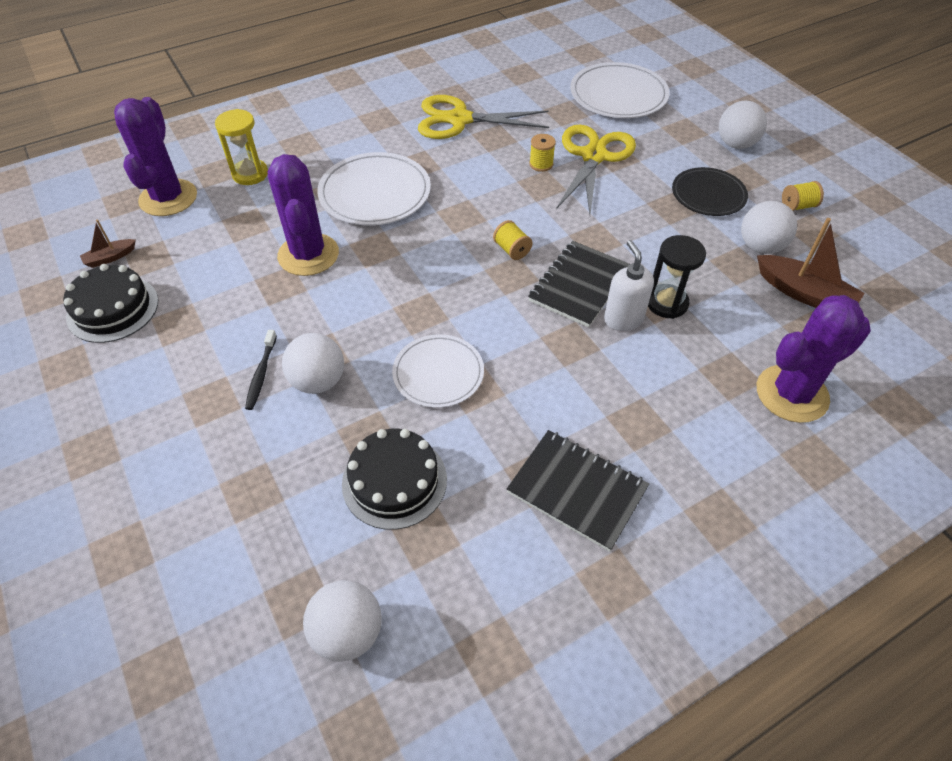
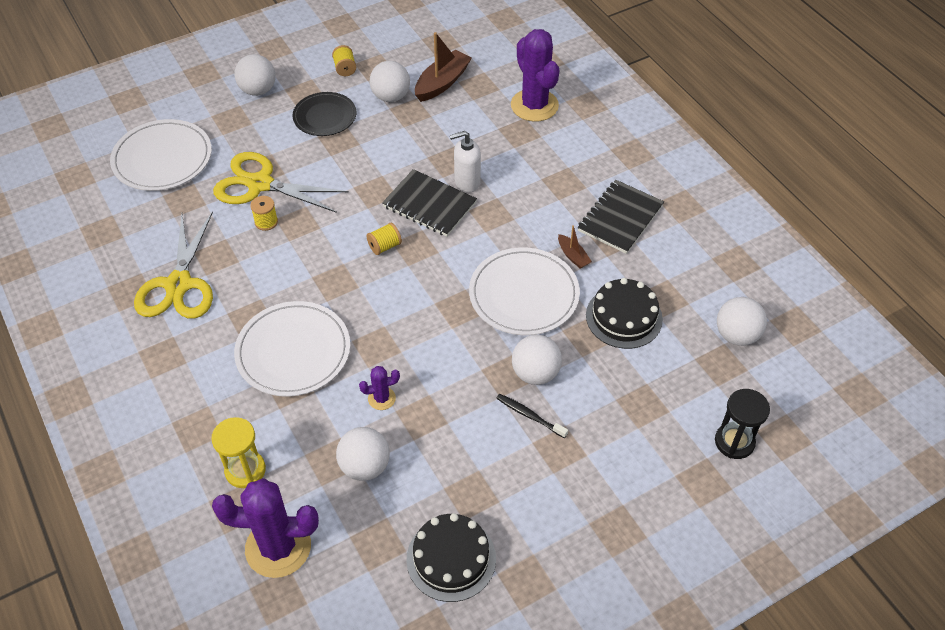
camera: 90 degrees left, 0 degrees up
(110, 258) = (375, 583): brown boat -> brown boat (573, 256)
(233, 246) = (365, 466): none -> white ball
(261, 374) = (529, 415): black toothbrush -> black toothbrush turned 150 degrees counterclockwise
(308, 255) = (381, 398): purple cactus -> purple cactus, size x0.47
(438, 373) = (524, 294): white plate -> white plate, size x1.51
(667, 303) = (450, 156): black hourglass -> black hourglass (734, 442)

